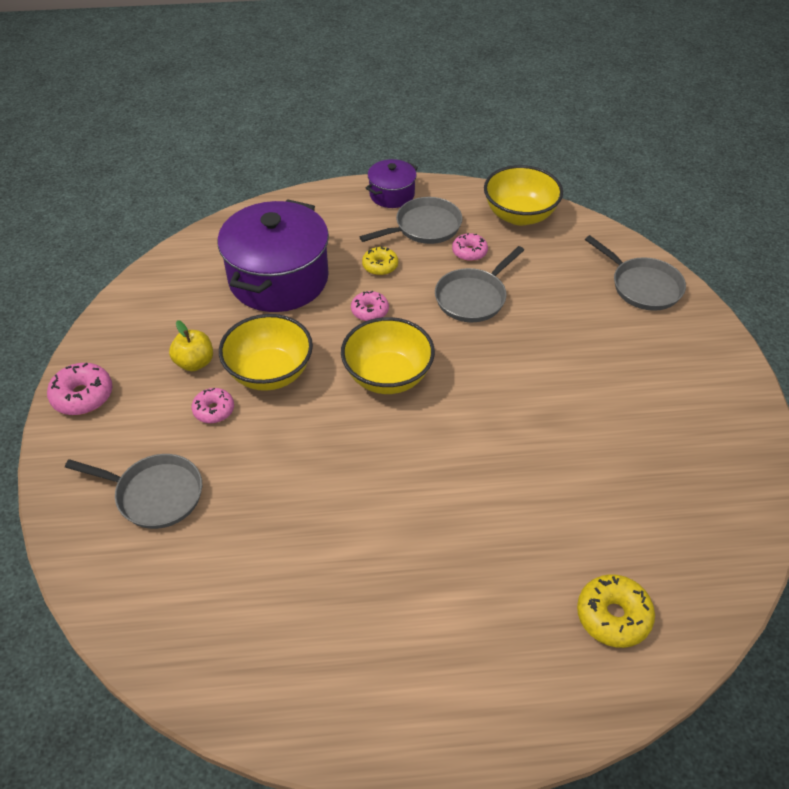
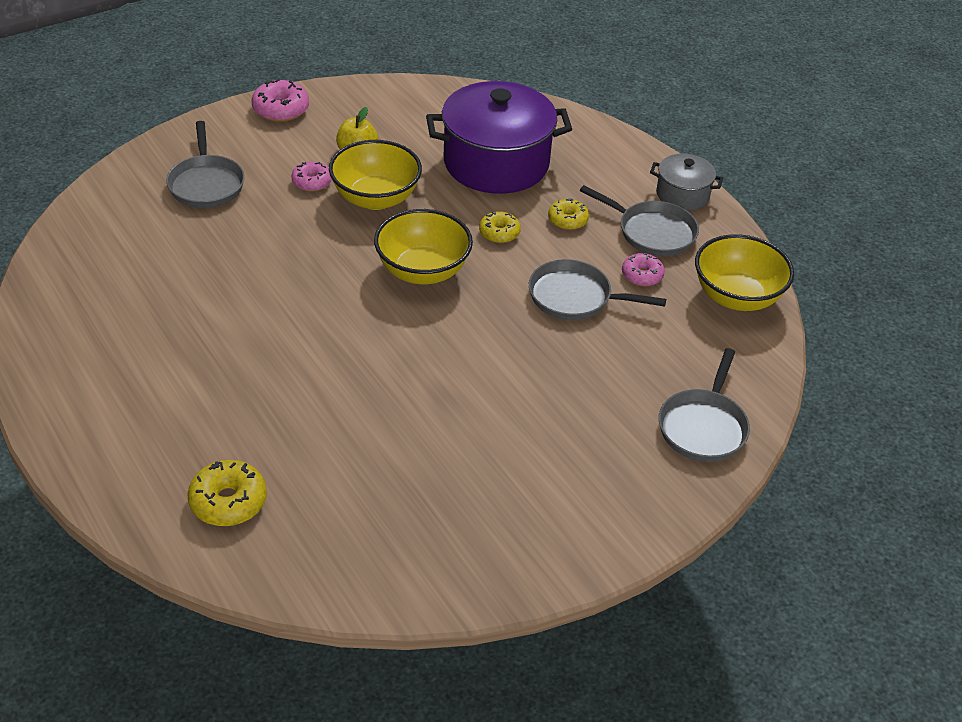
camera: 60 degrees right, 5 degrees down
(370, 311) = (499, 233): pink donut -> yellow donut
(392, 194) = (682, 195): purple pot -> grey pot

